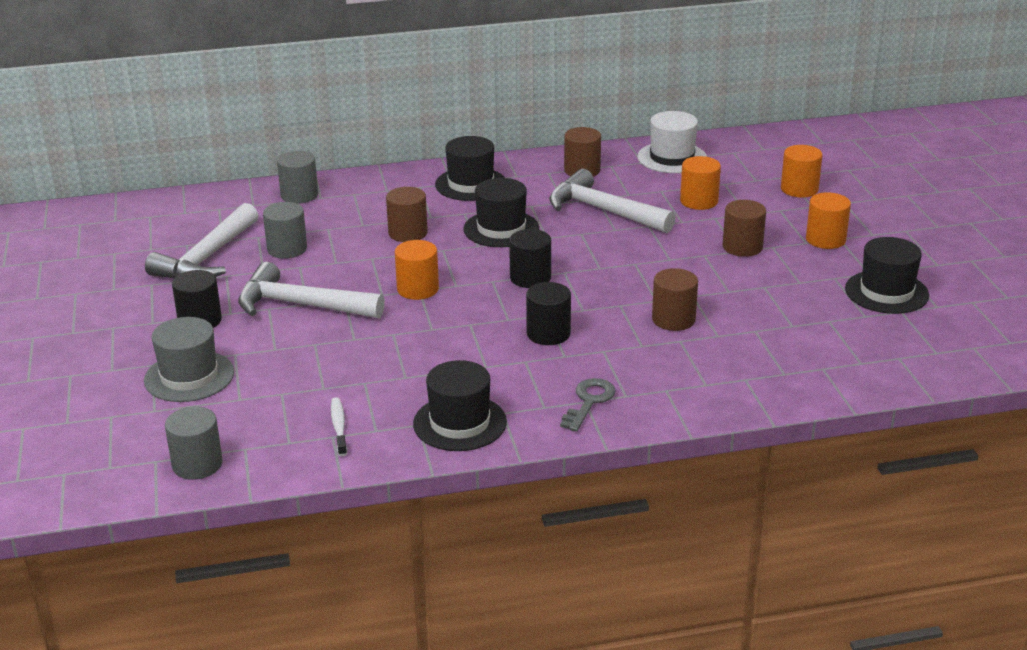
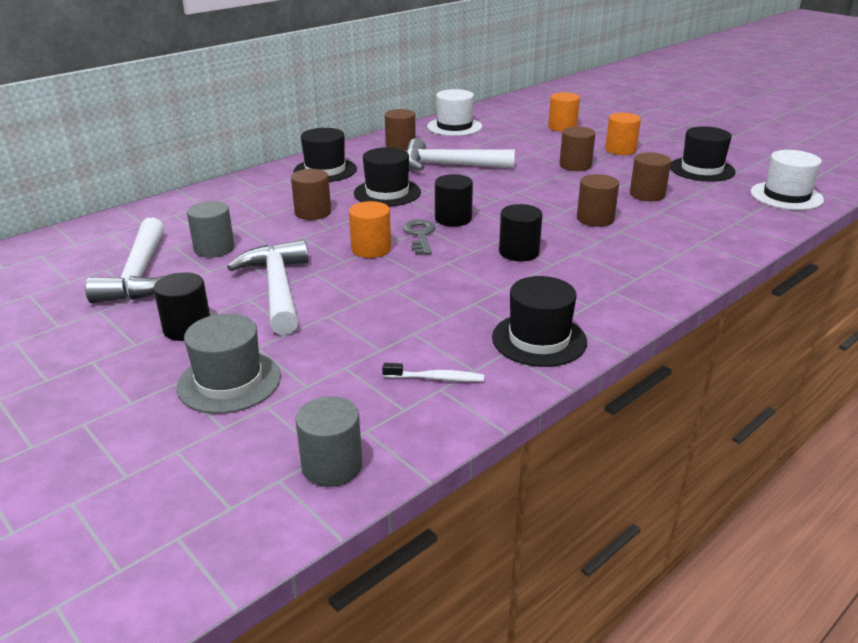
camera: 30 degrees left, 0 degrees up
(299, 195) = (181, 208): grey cylinder -> none
(300, 305) = (277, 288): white hammer -> white hammer turned 90 degrees clockwise
(339, 427) = (436, 378): white toothbrush -> white toothbrush turned 135 degrees clockwise
(589, 401) = (616, 290): grey key -> grey key (420, 235)
(699, 201) = (508, 146): orange cylinder -> none
(772, 306) = (647, 194): none -> brown cylinder
(936, 354) = (786, 196): none -> white hat

